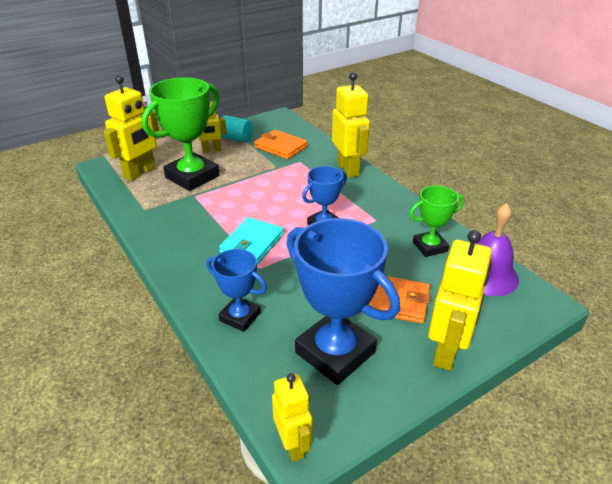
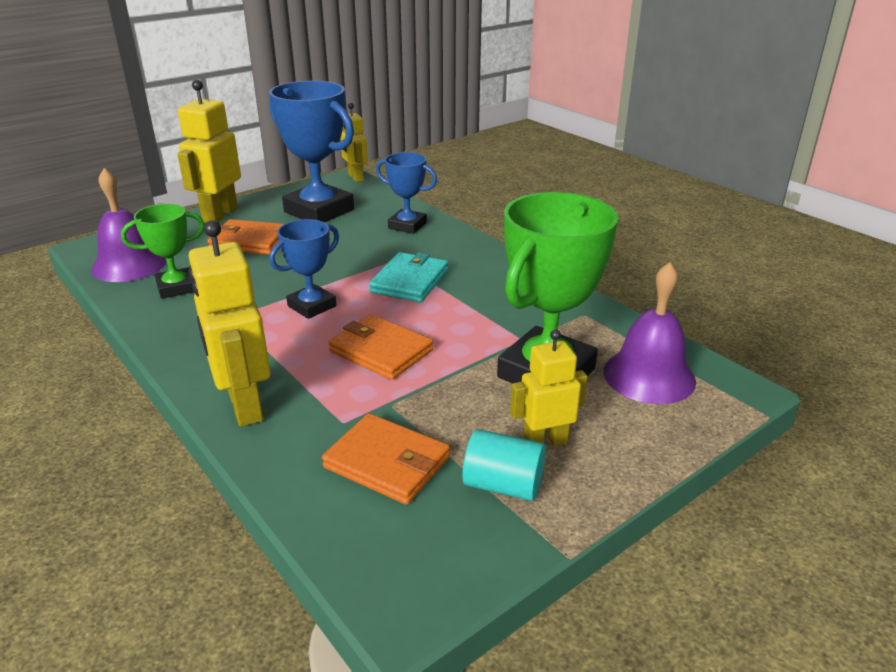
camera: 175 degrees right, 5 degrees down
(140, 173) = (649, 376): yellow robot -> purple bell
(279, 192) = (380, 351): none -> orange wallet

